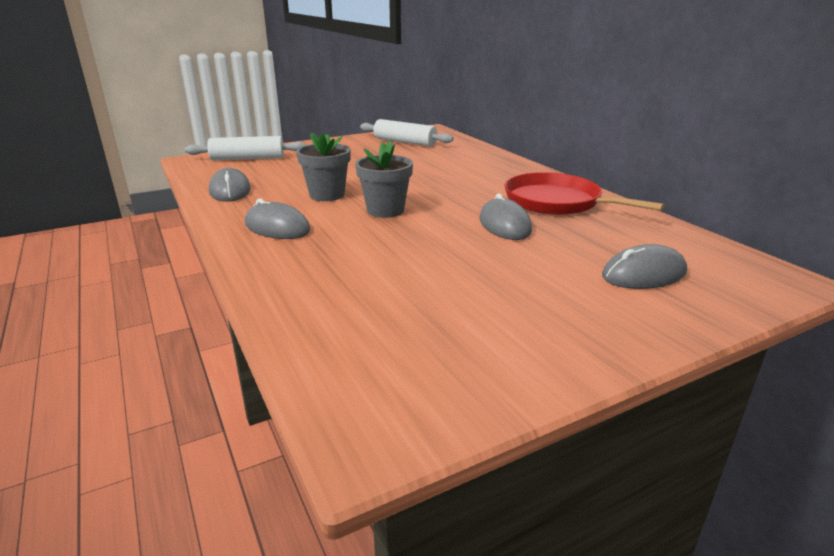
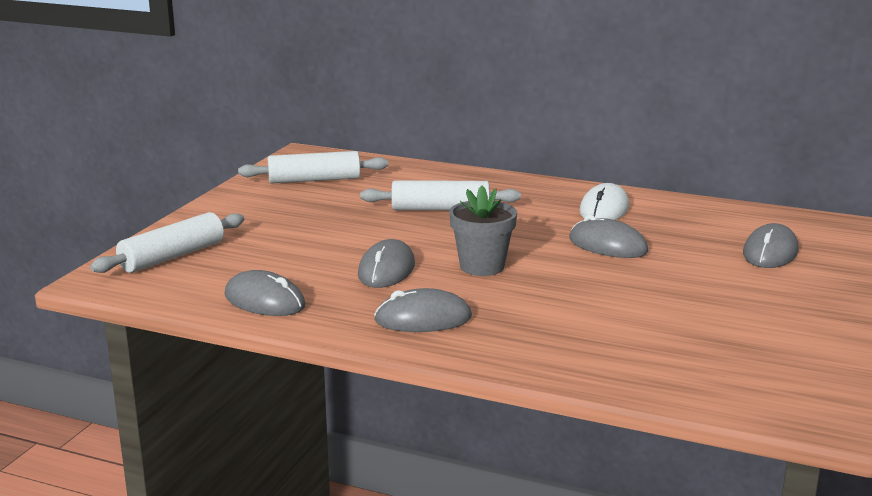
camera: 40 degrees left, 5 degrees down
(327, 195) = (386, 270): grey flower pot -> grey mouse
(440, 173) = (440, 209): none -> white rolling pin
(557, 202) = (604, 209): red pan -> white mouse

